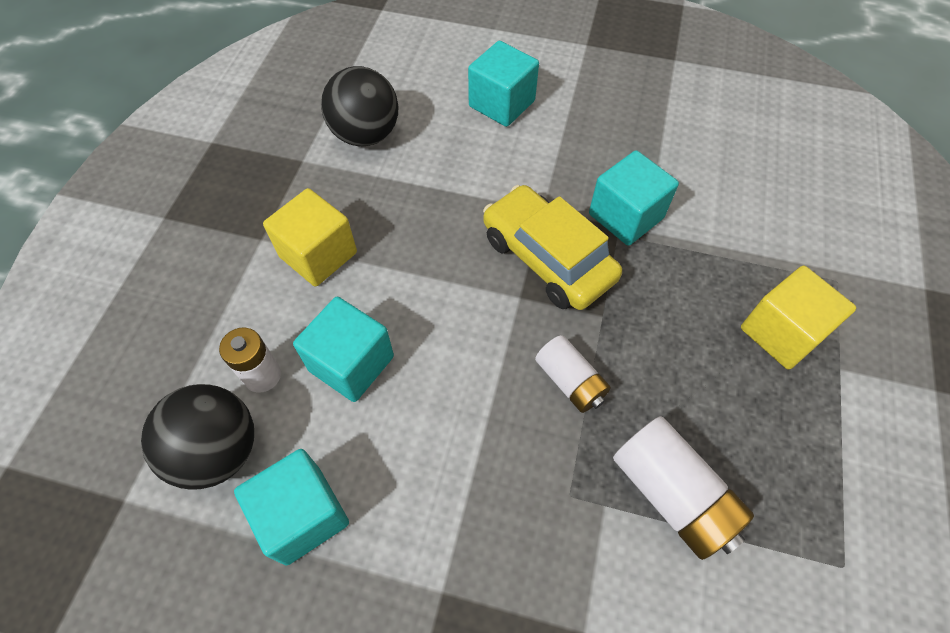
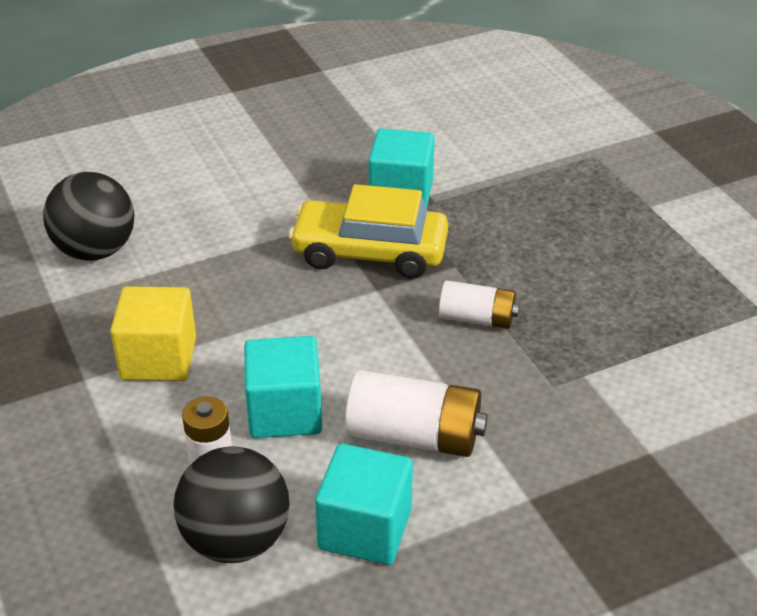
camera: 40 degrees left, 20 degrees down
(501, 104) = (203, 167): turquoise cube -> none
(672, 494) = (620, 340): white battery -> white battery (414, 436)
(781, 332) = (591, 206): yellow cube -> none

